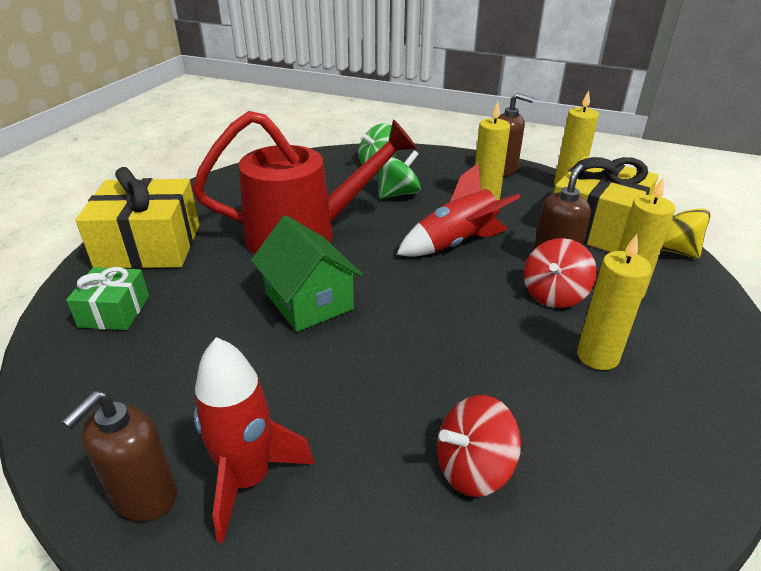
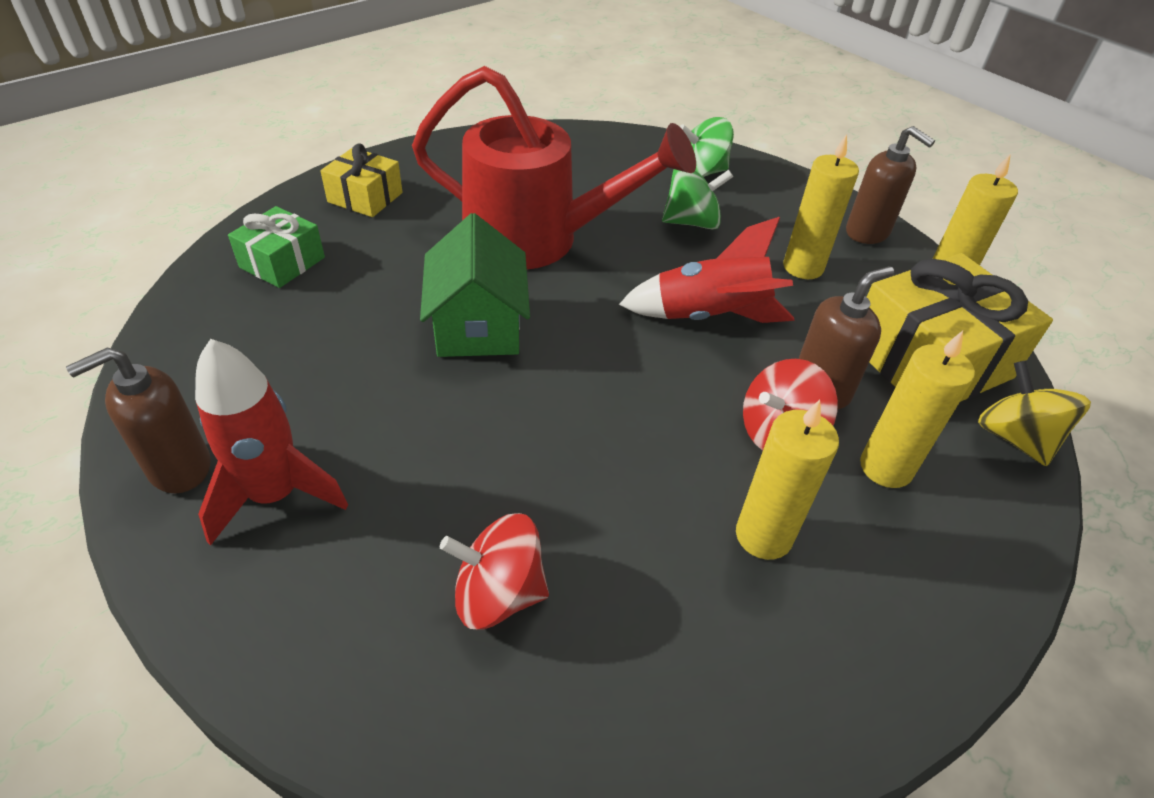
camera: 25 degrees right, 10 degrees up
(149, 246) = (365, 197): yellow gift -> yellow gift, size x0.55

